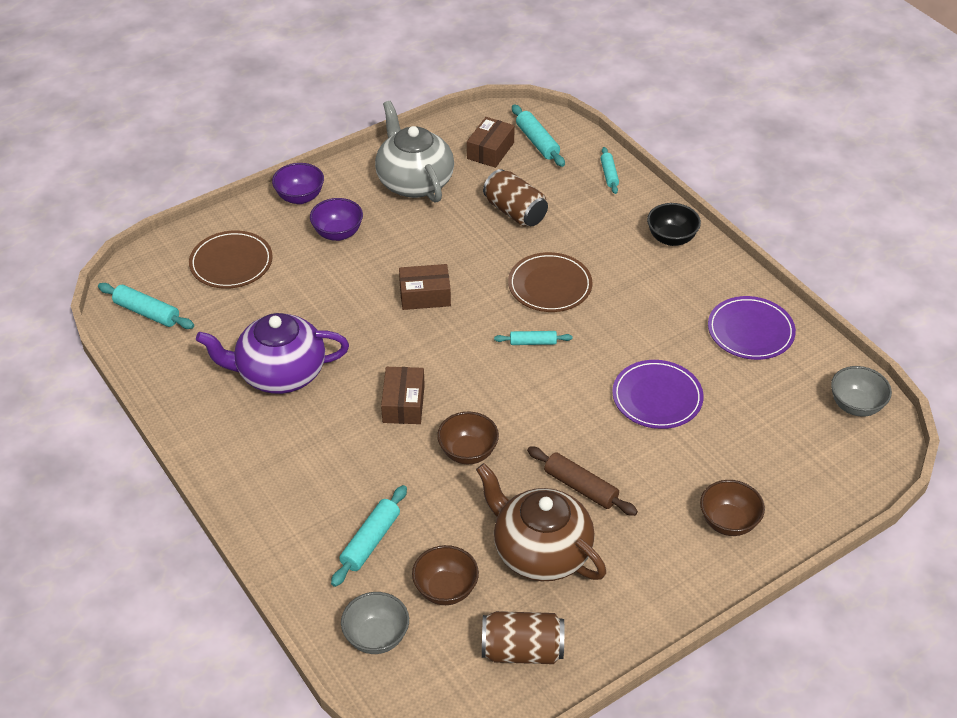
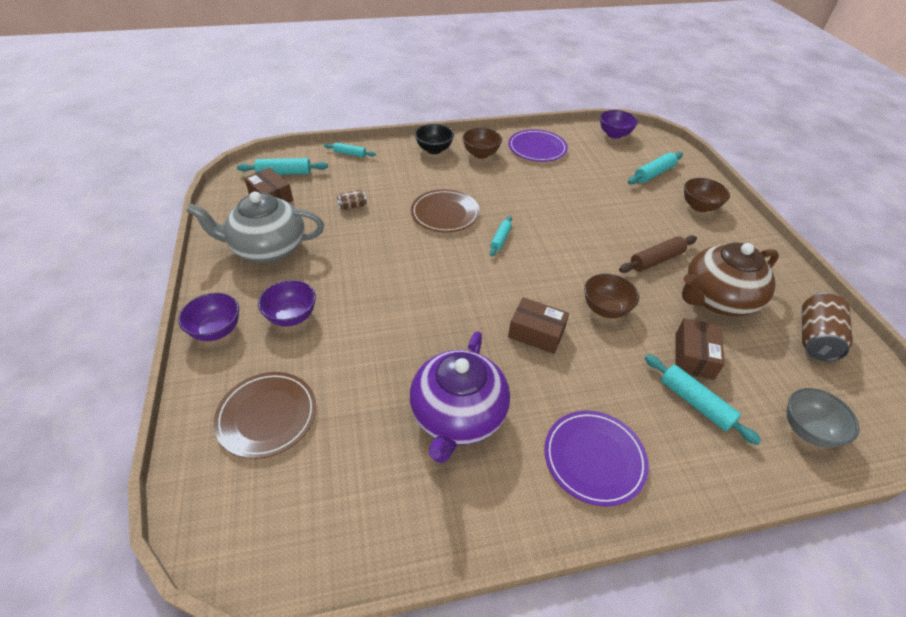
camera: 70 degrees left, 0 degrees up
(147, 312) = (288, 529): turquoise rolling pin -> turquoise rolling pin (654, 174)
(425, 295) = (413, 282): brown box -> brown box (693, 356)
(445, 589) = (753, 366): brown bowl -> brown bowl (481, 154)
(515, 212) = (352, 206): brown can -> brown can, size x0.50
(657, 397) = (580, 201): purple plate -> purple plate (594, 458)
(856, 405) = (614, 135): grey bowl -> purple bowl

